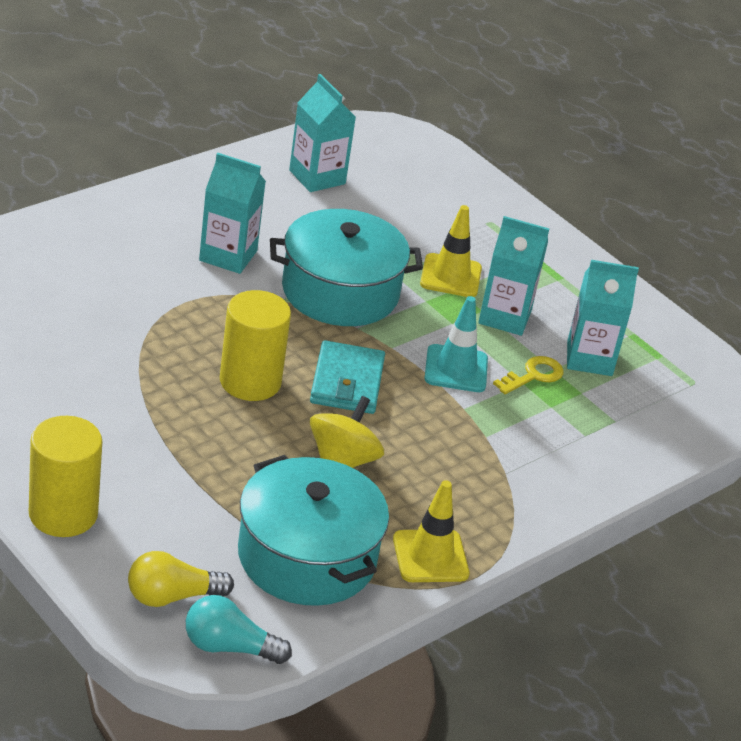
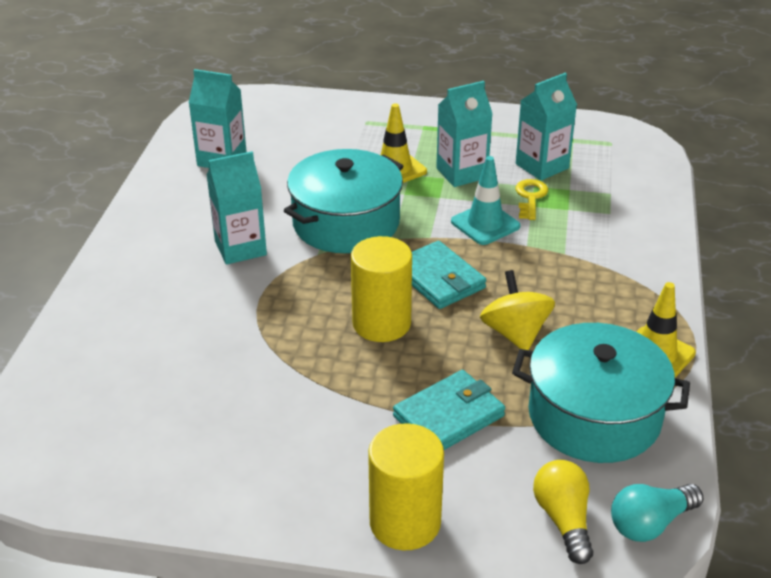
camera: 35 degrees left, 0 degrees up
(172, 596) = (563, 519): yellow light bulb -> yellow light bulb turned 135 degrees clockwise
(198, 476) = (449, 416): none -> turquoise wallet

